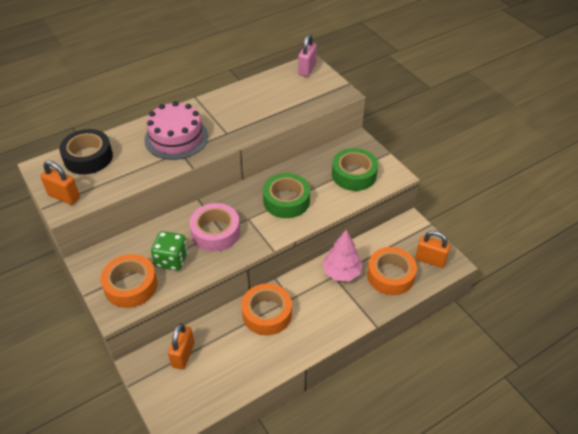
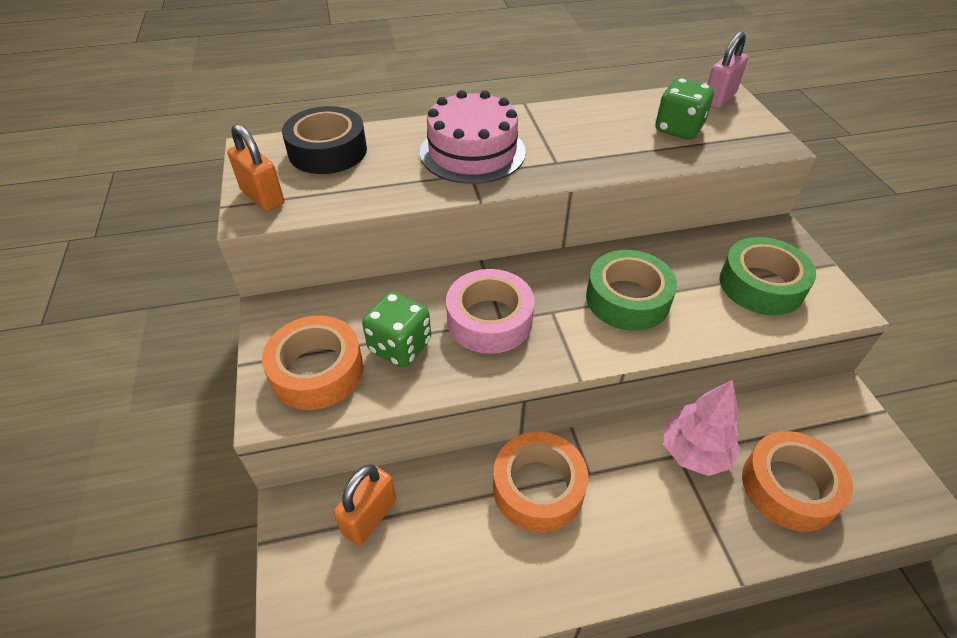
camera: 20 degrees right, 0 degrees up
(289, 95) = (678, 129): none -> green dice
(430, 260) = (875, 480): orange padlock -> none

